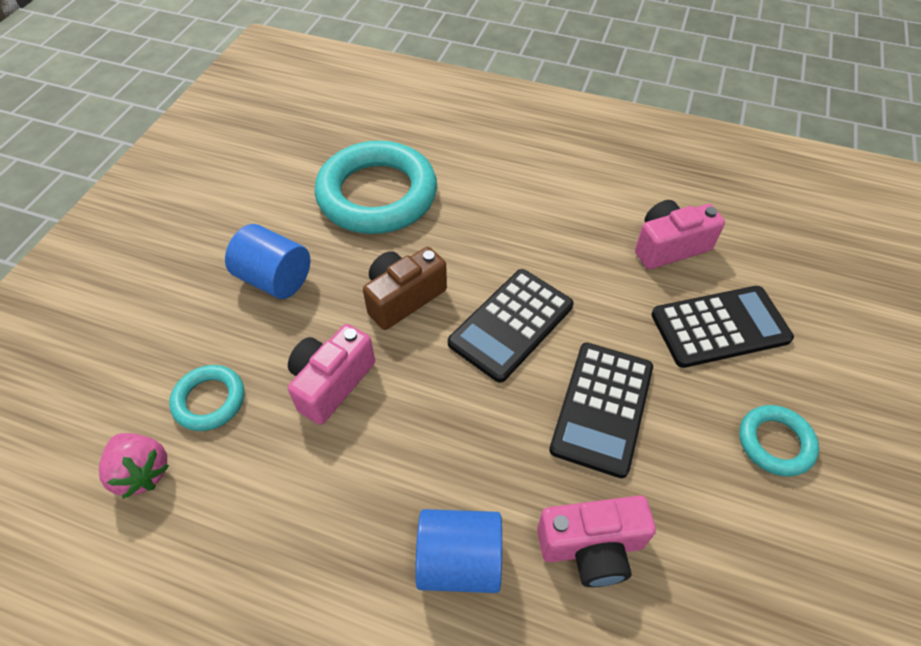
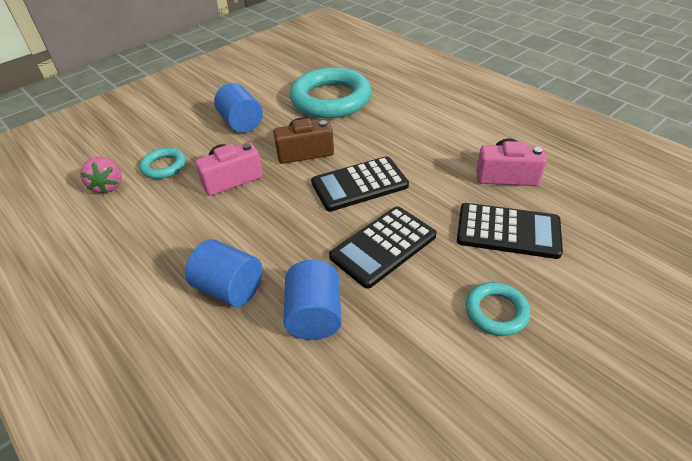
camera: 30 degrees right, 10 degrees down
(591, 547) = (314, 315): pink camera -> blue cylinder

